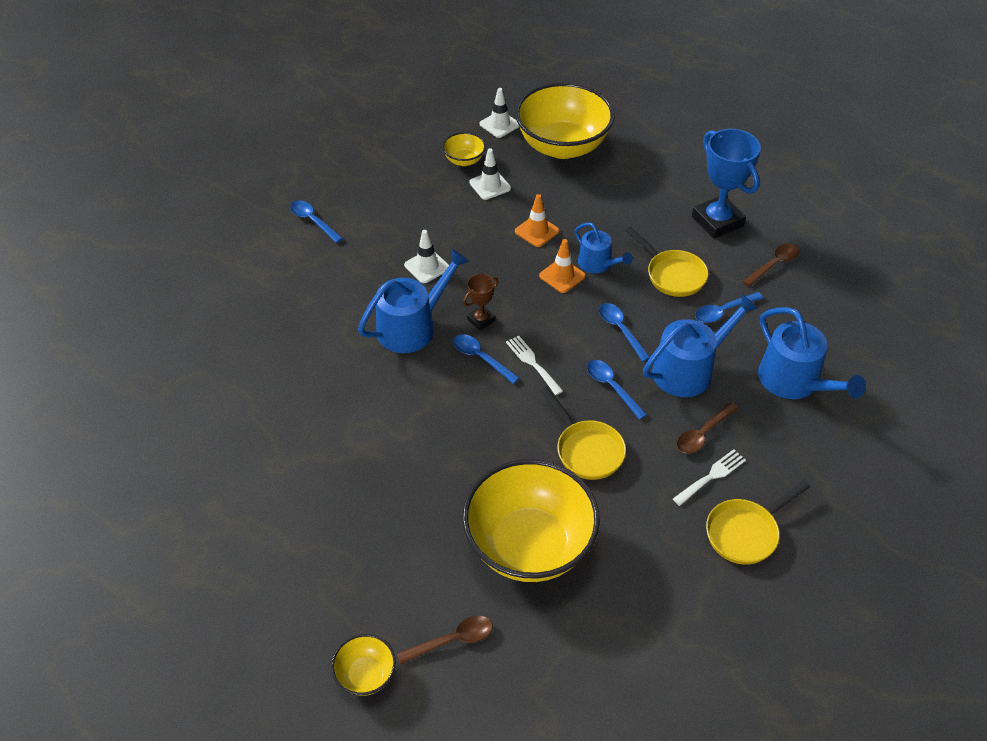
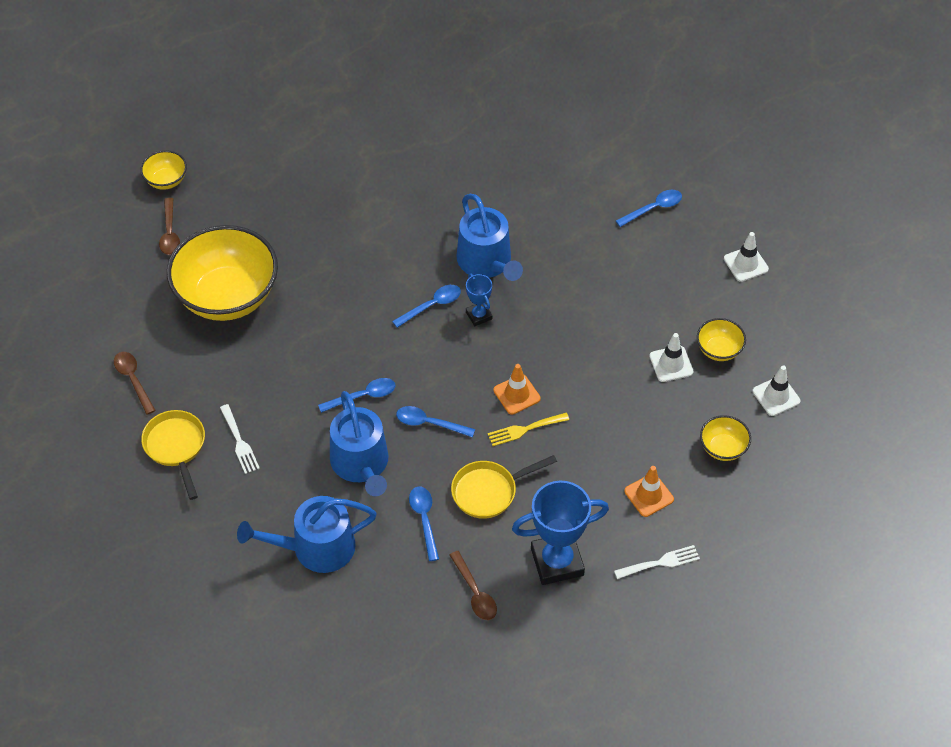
camera: 105 degrees right, 5 degrees up
(427, 266) = (563, 287): white traffic cone -> white traffic cone (746, 264)
(481, 320) = (479, 315): brown trophy -> blue trophy
(532, 363) = (413, 343): white fork -> white fork (661, 562)
(537, 231) = (588, 389): orange traffic cone -> orange traffic cone (649, 495)
(562, 146) = (723, 448): yellow bowl -> yellow bowl, size x0.44
(587, 450) = (302, 358): yellow pan -> none
(598, 264) = (524, 430): blue watering can -> yellow fork
(620, 330) = (429, 423): blue spoon -> blue spoon turned 150 degrees counterclockwise
(702, 434) = (285, 450): brown spoon -> brown spoon (133, 380)

